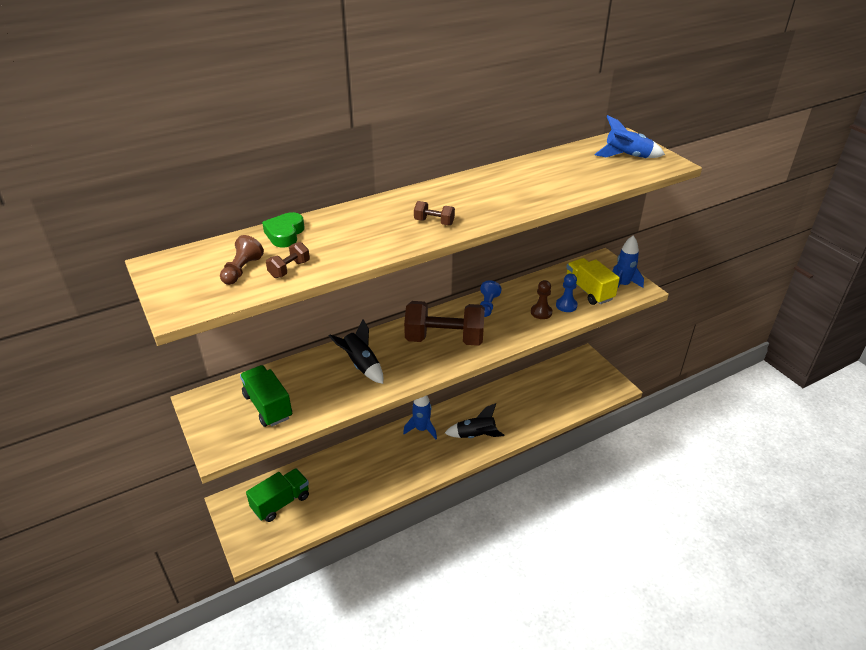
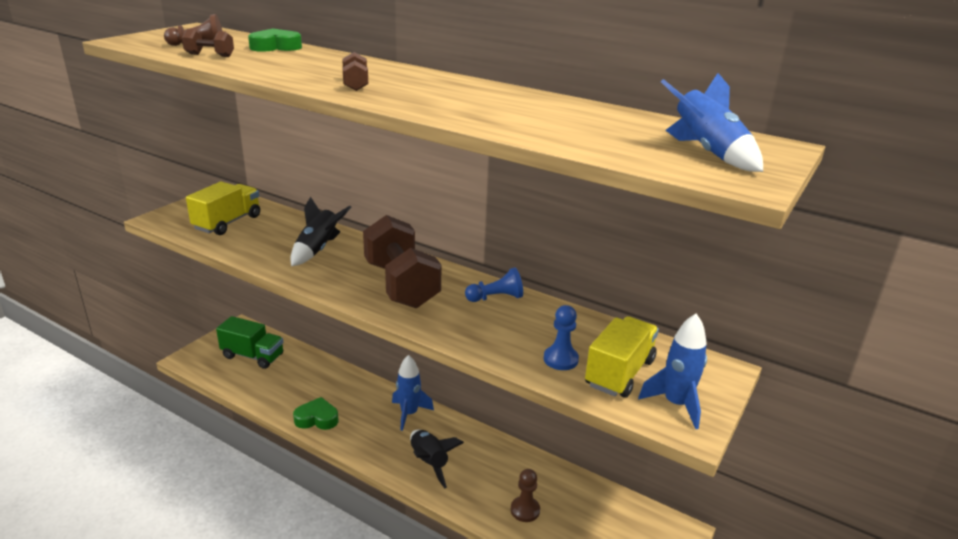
camera: 60 degrees right, 10 degrees down
(268, 406) = (227, 223): green truck -> yellow truck
(393, 481) = (317, 418): none -> green heart
(541, 312) = (522, 341): brown pawn -> brown pawn (525, 510)

